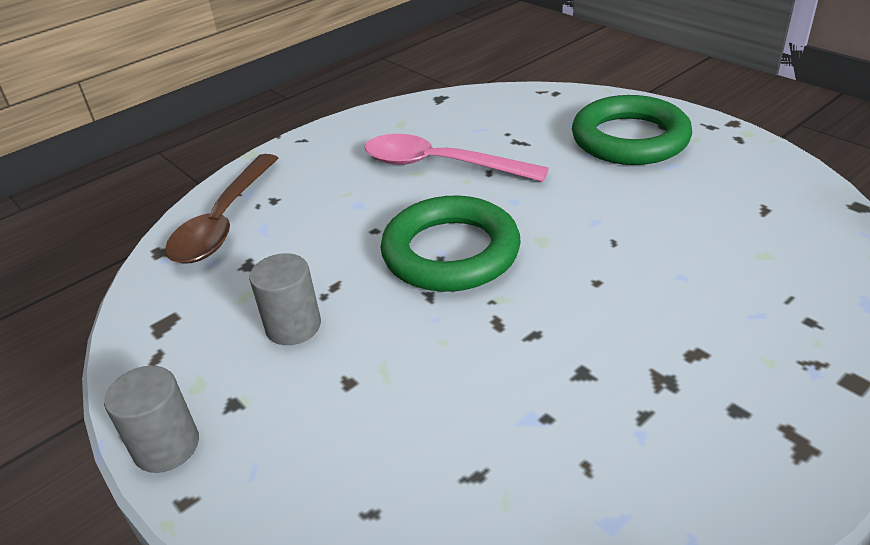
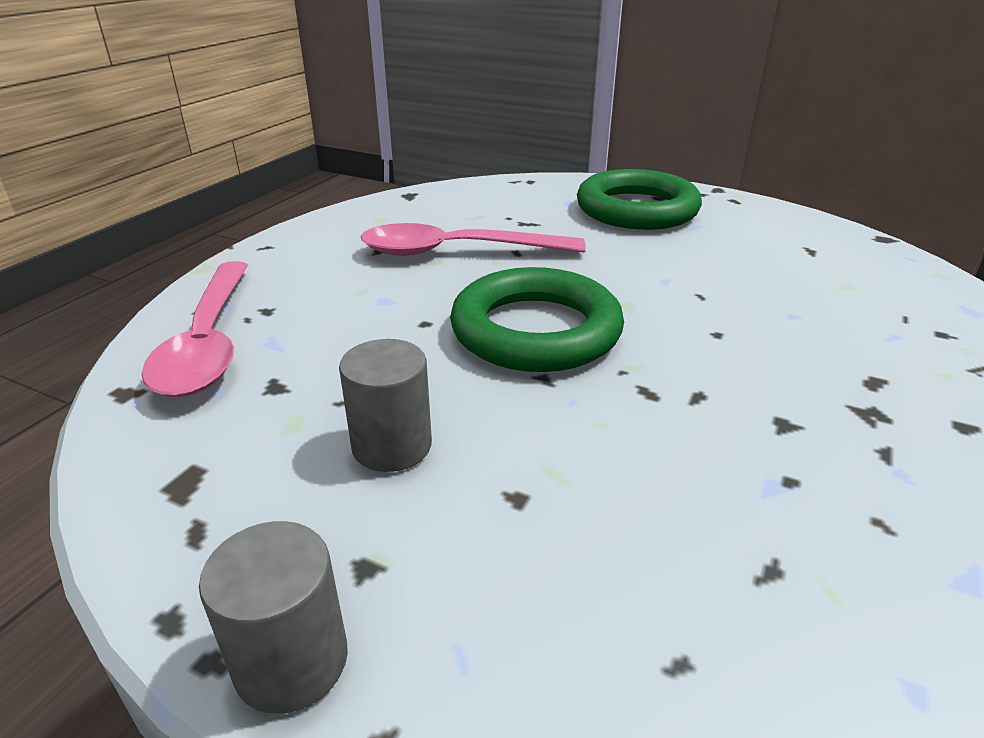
camera: 25 degrees left, 5 degrees down
(224, 221) = (208, 342): brown spoon -> pink spoon

